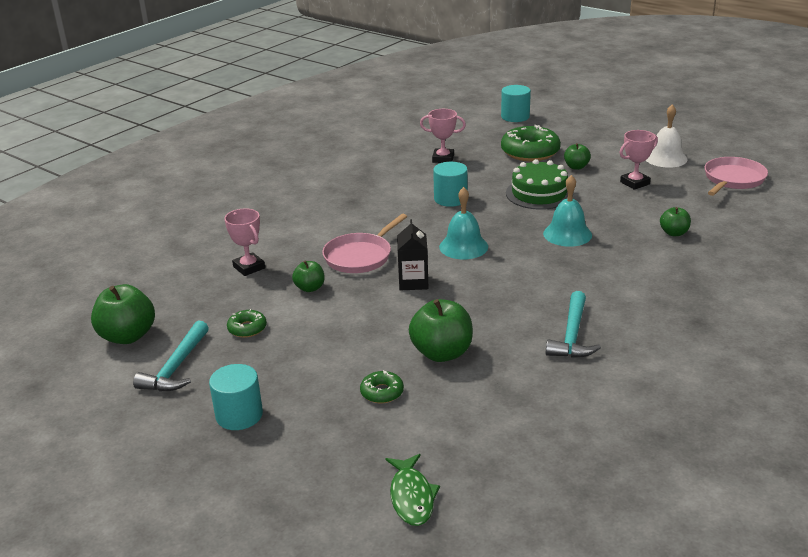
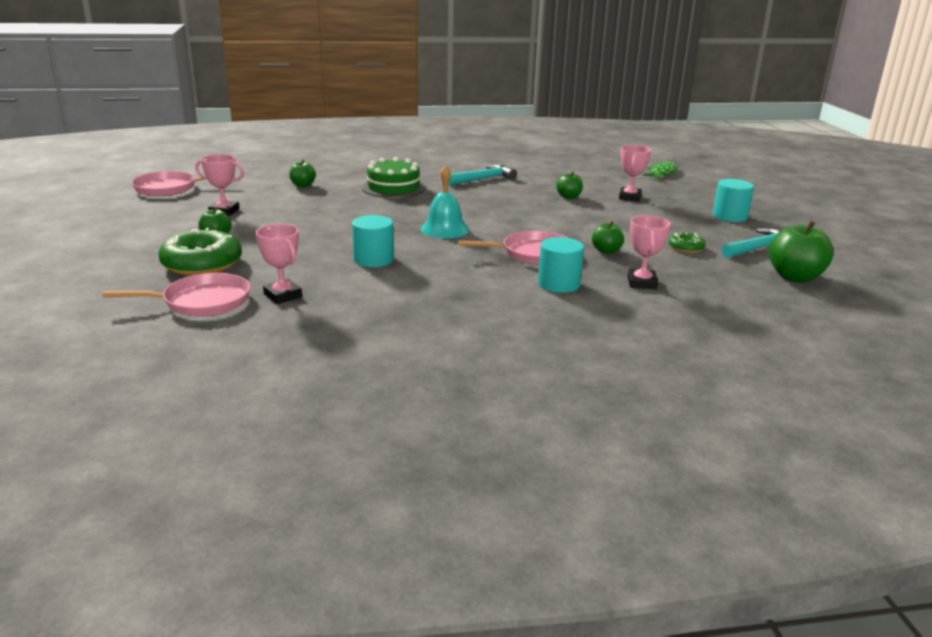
camera: 140 degrees left, 5 degrees down
(382, 392) = (629, 197): green donut -> pink trophy
(413, 282) = (523, 226): black carton -> none
(442, 353) = (569, 197): green apple -> green apple, size x0.56
(471, 140) = (202, 301): none -> pink pan
(515, 117) = (84, 304): turquoise cylinder -> turquoise cylinder (558, 284)
(539, 193) = (302, 234): green cake -> green cake (393, 188)
(567, 234) = (361, 208): turquoise bell -> none
(665, 158) = (145, 214): white bell -> none

